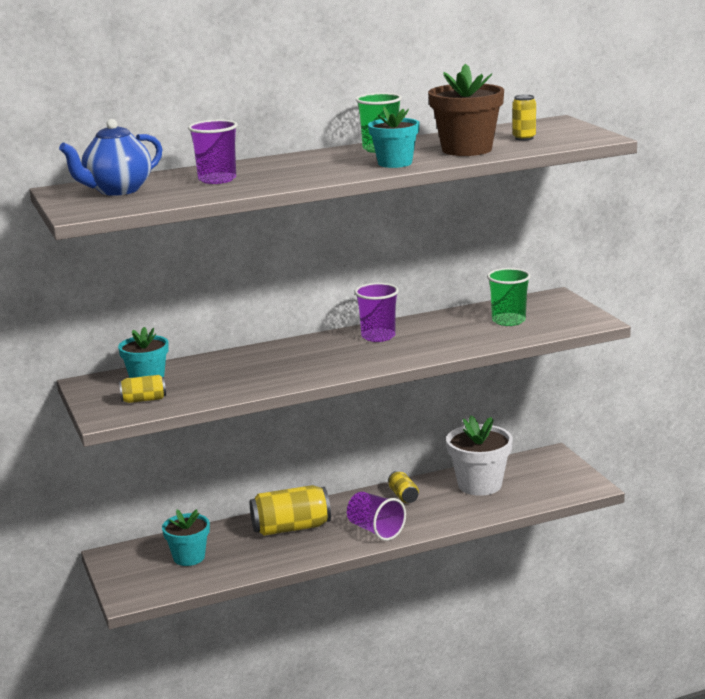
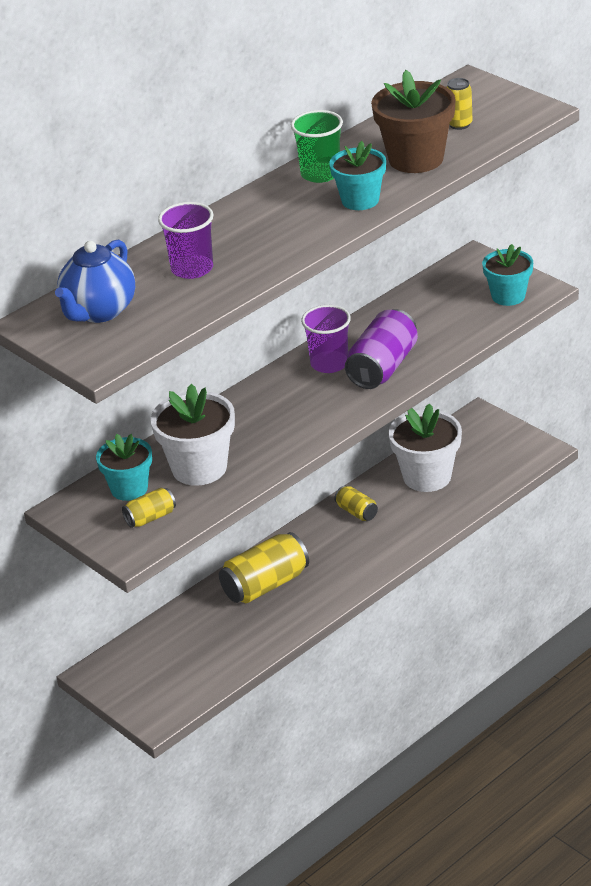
camera: 20 degrees left, 15 degrees up
(189, 557) = (183, 652): turquoise flower pot -> turquoise flower pot (508, 296)
(213, 378) = (199, 468): none -> white flower pot
(375, 530) = (356, 564): purple cup -> none
(419, 345) = (382, 367): none -> purple can
(508, 321) = (450, 308): green cup -> none

